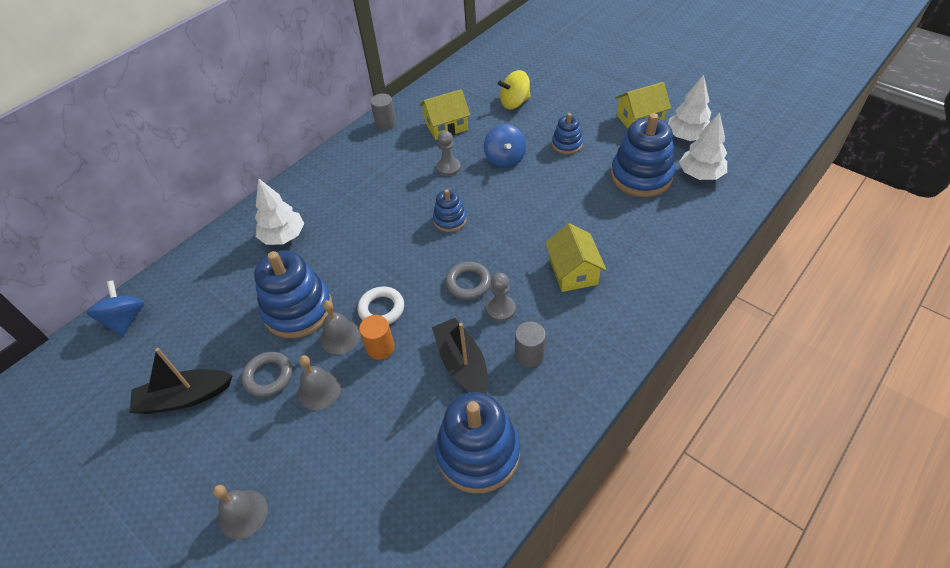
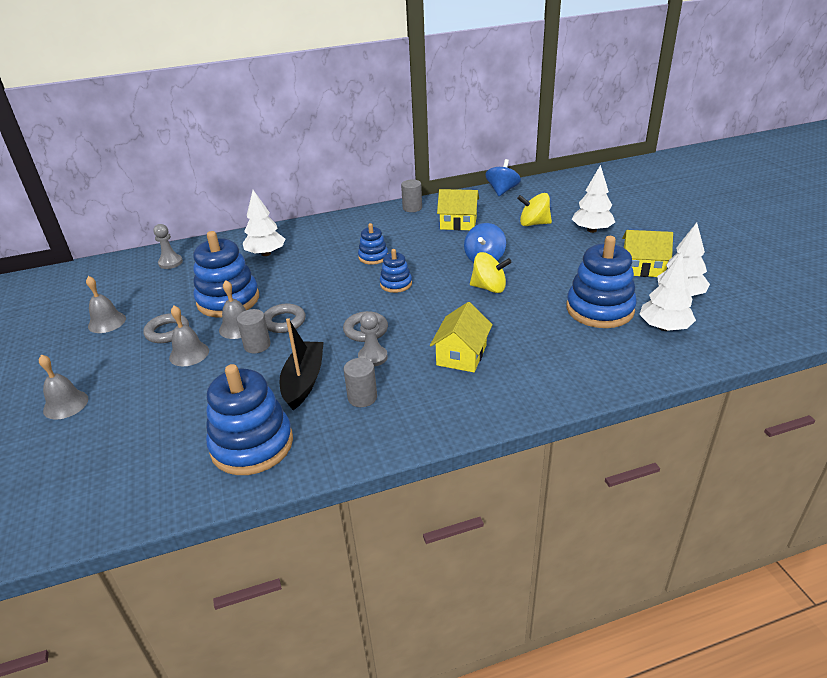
camera: 30 degrees right, 15 degrees down
(126, 320) = (122, 266): blue spinning top -> blue spinning top (502, 191)
(184, 397) = (107, 322): black boat -> grey bell
(380, 348) = (257, 345): orange cylinder -> grey cylinder
(381, 309) = (284, 322): white ring -> grey ring
(448, 167) = (431, 250): grey pawn -> grey pawn (170, 263)
(536, 190) = (489, 288): none -> yellow spinning top
(567, 144) = (551, 265): blue stacking toy -> blue stacking toy (373, 257)
(569, 93) = (592, 230): none -> white tree

